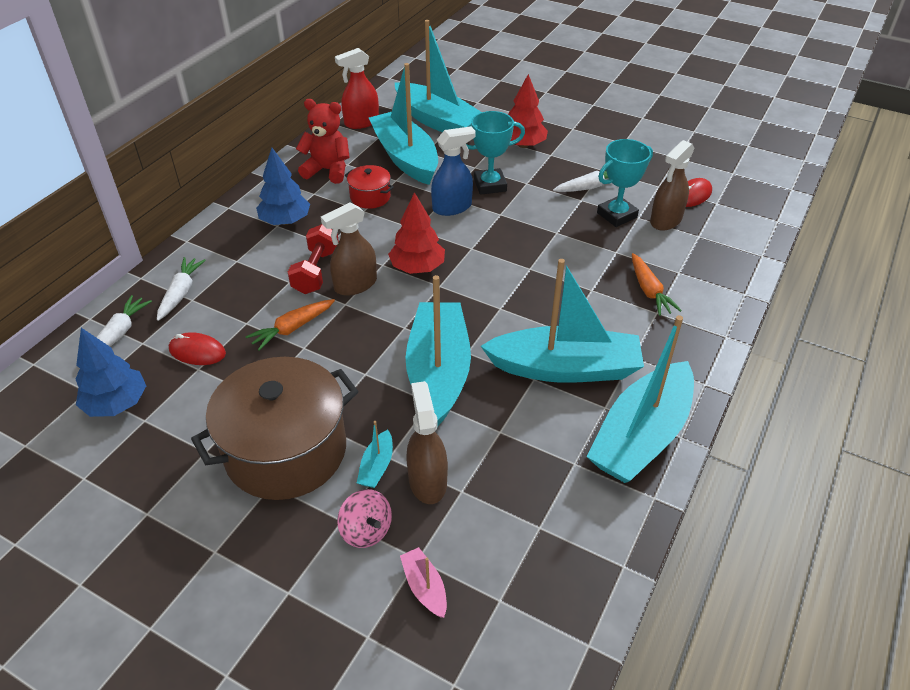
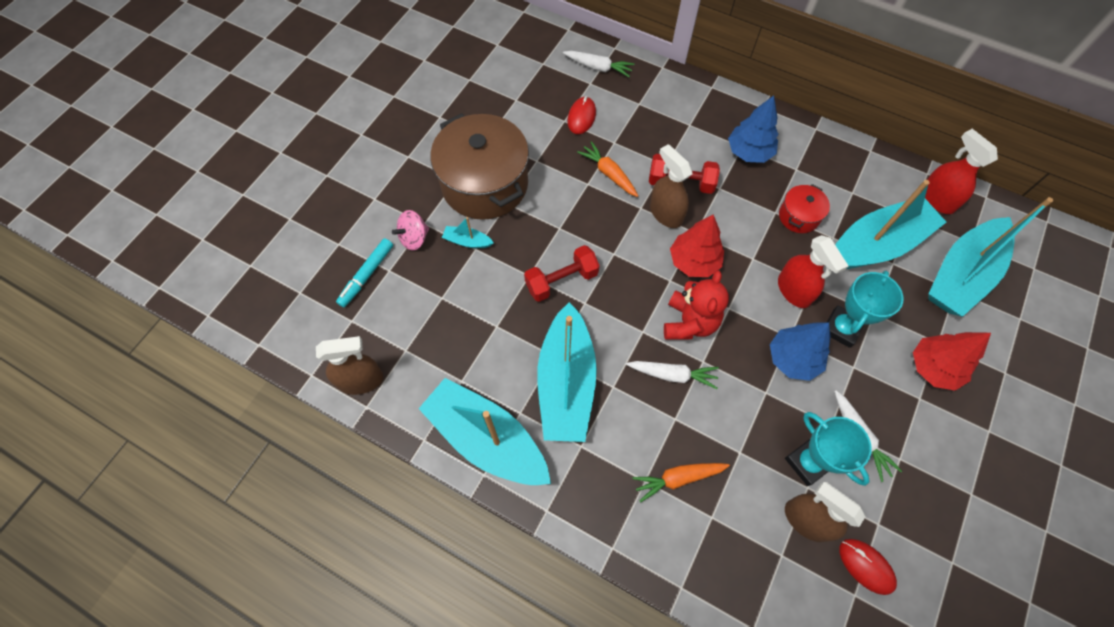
camera: 90 degrees right, 20 degrees up
(116, 404) = (531, 82): blue tree -> blue tree (793, 359)
(180, 293) = (645, 95): white carrot -> white carrot (672, 375)
(328, 170) = (837, 177): red teddy bear -> red teddy bear (689, 322)
(424, 587) = (367, 275): pink boat -> turquoise marker
(427, 481) = (452, 275): brown spray bottle -> brown spray bottle (361, 380)
(438, 371) = (561, 280): turquoise boat -> red dumbbell
(452, 207) = (794, 291): blue spray bottle -> red spray bottle
(490, 185) = (841, 328): turquoise trophy -> turquoise trophy turned 45 degrees clockwise

